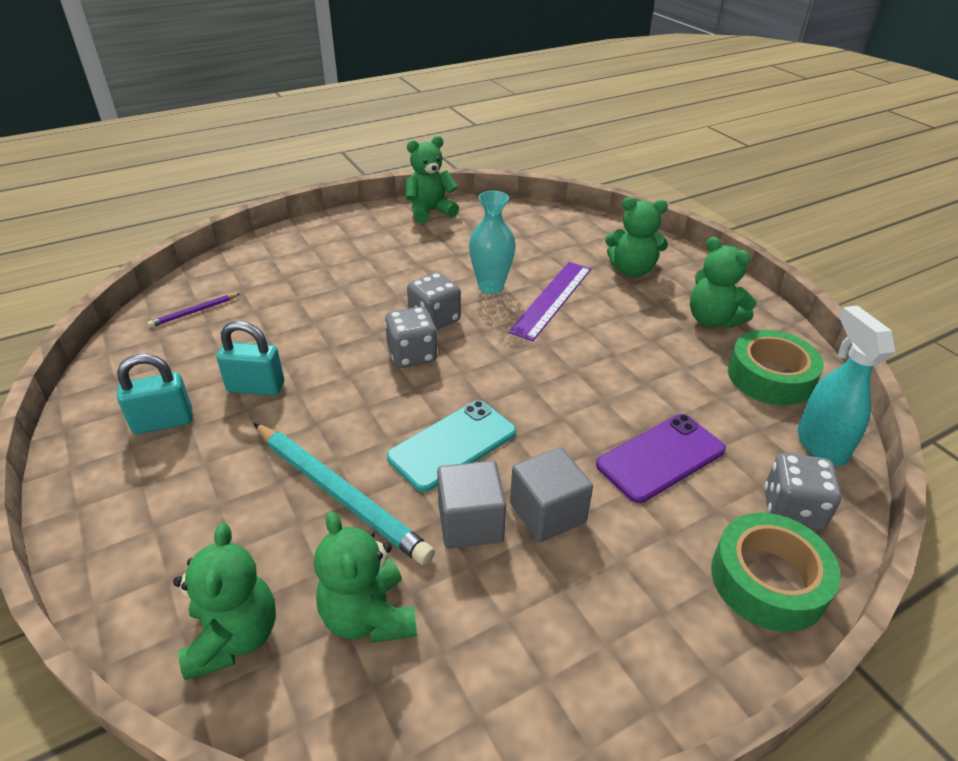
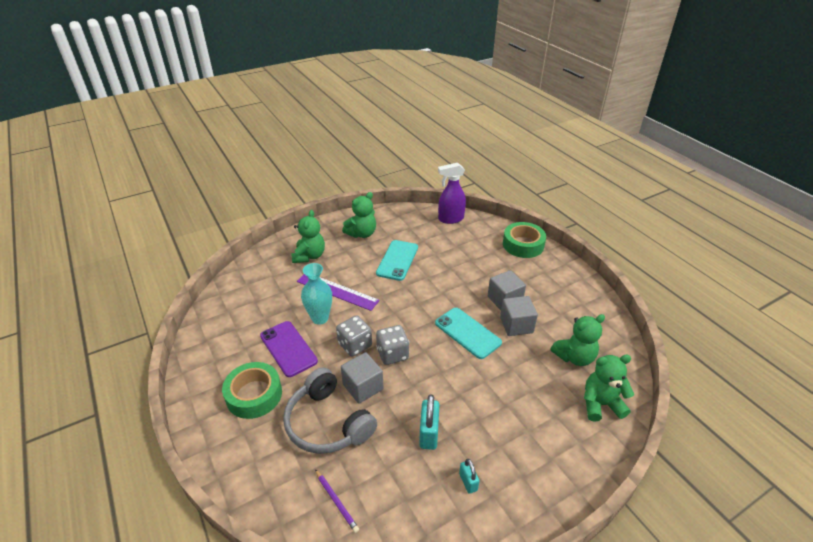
camera: 90 degrees left, 0 degrees up
(163, 422) = (468, 482): turquoise padlock -> turquoise padlock, size x0.60
(304, 302) = (328, 423): none -> grey headphones
(339, 494) = (510, 376): turquoise pencil -> none
(355, 328) = (363, 387): none -> grey cube
(430, 212) = (202, 355): green teddy bear -> none
(645, 362) = (397, 260): none -> turquoise phone
(661, 457) = (465, 263): purple phone -> purple phone (288, 348)
(770, 377) = (407, 224): green tape -> green tape (254, 395)
(792, 510) = (487, 233): grey dice -> none
(820, 444) = (450, 219): turquoise spray bottle -> purple spray bottle

